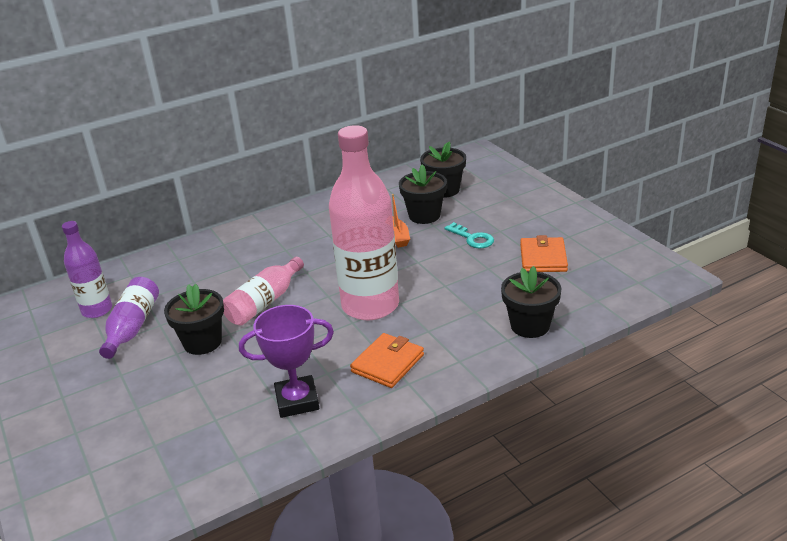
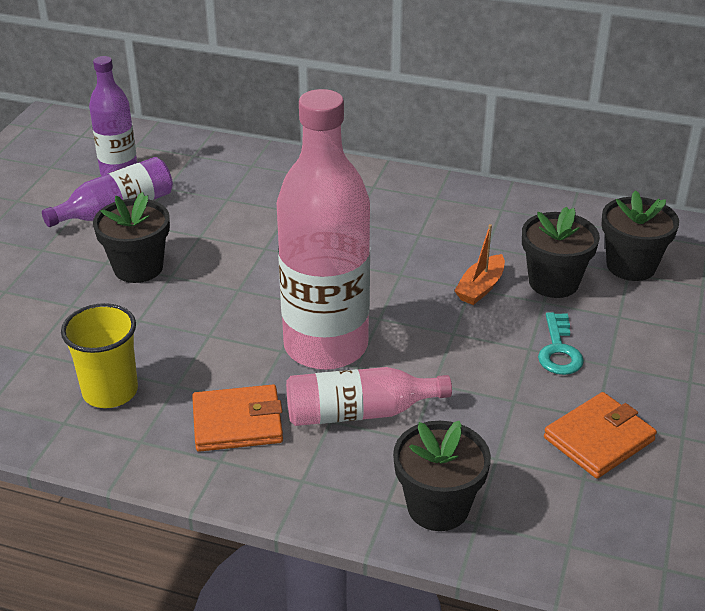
camera: 45 degrees right, 5 degrees up
(265, 302) = (245, 266): pink bottle -> pink bottle (359, 412)
(297, 401) = (110, 391): purple trophy -> yellow cup

